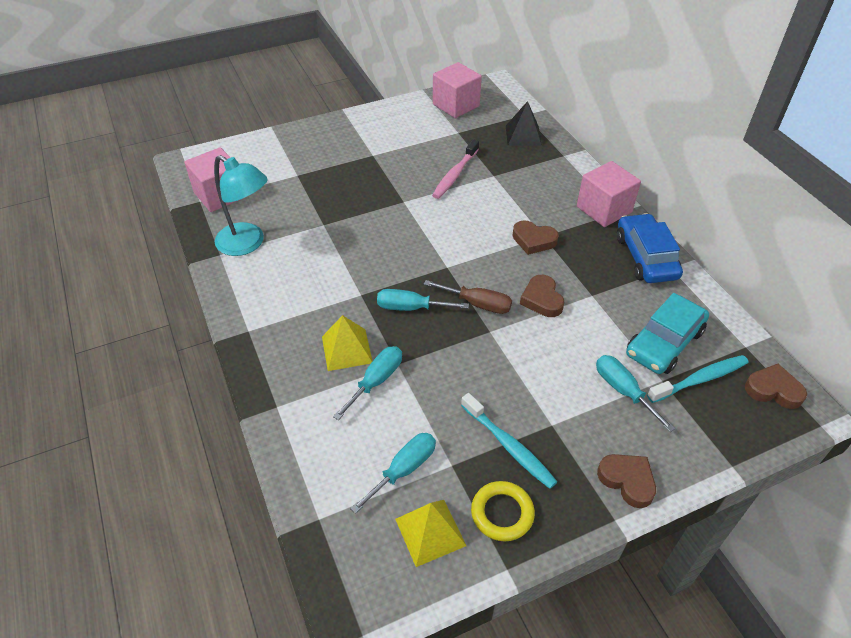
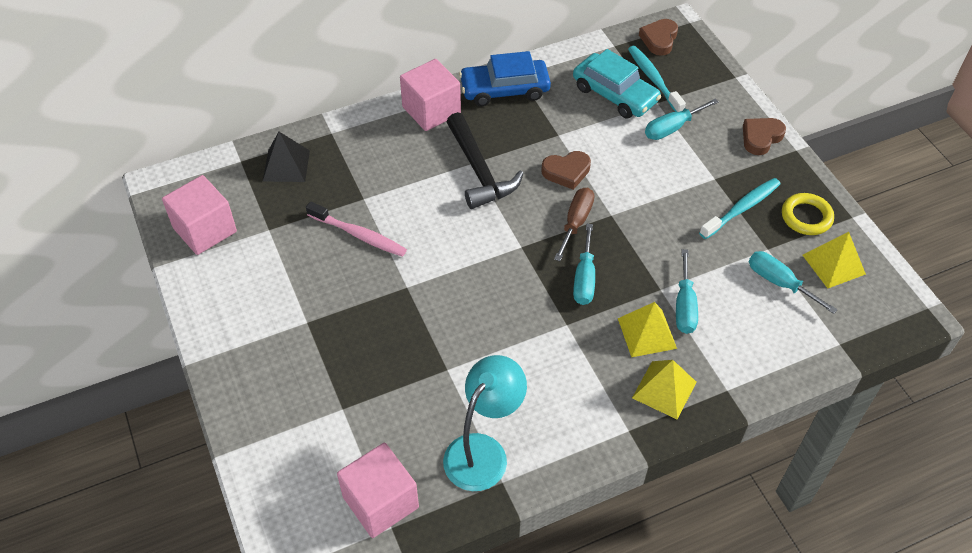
camera: 90 degrees left, 5 degrees up
(284, 358) = (664, 390): none -> yellow pyramid
(376, 381) = (684, 306): turquoise screwdriver -> turquoise screwdriver turned 120 degrees counterclockwise
(533, 240) = (479, 171): brown heart -> black hammer

